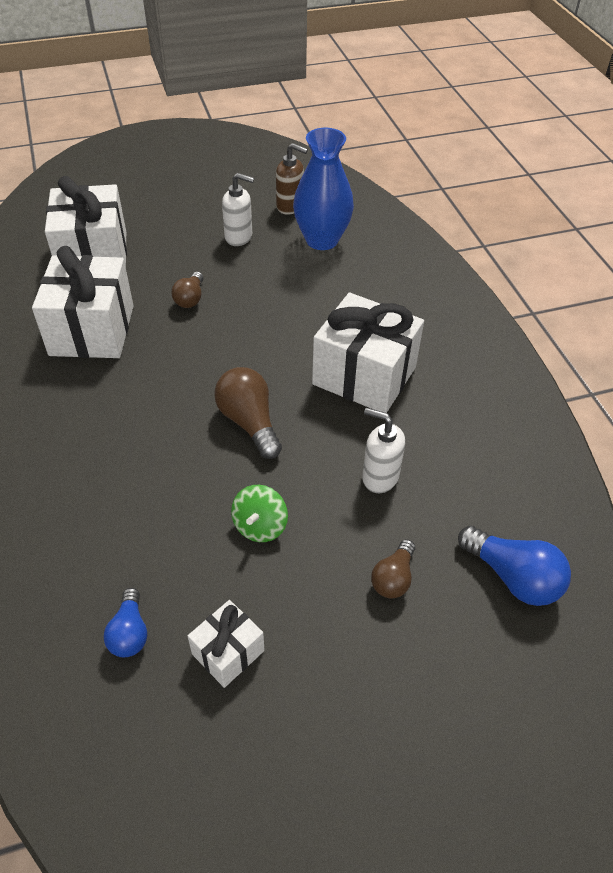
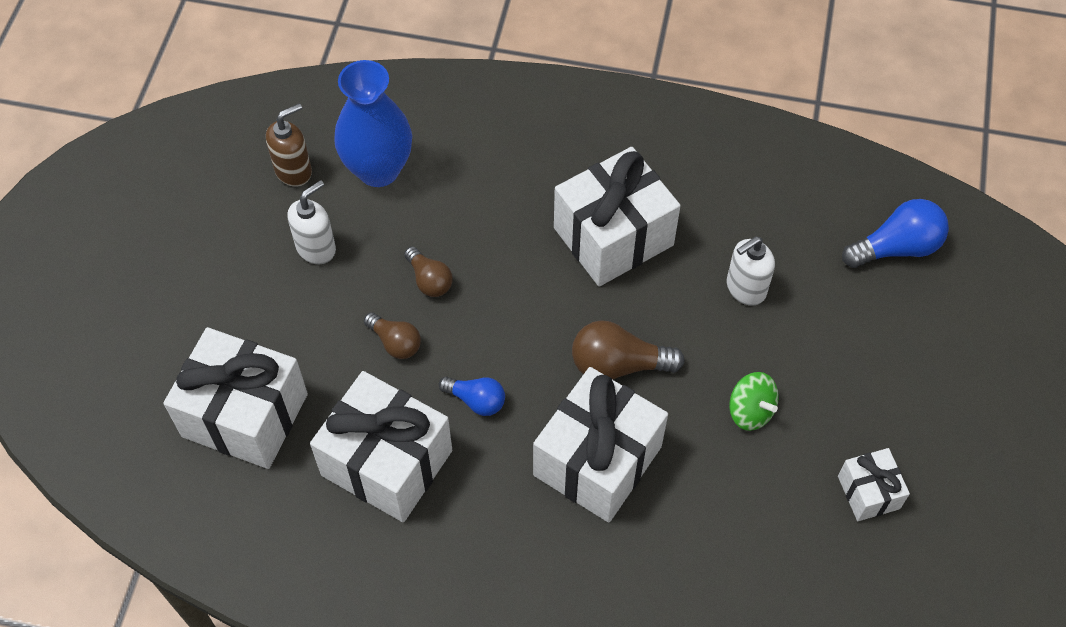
camera: 60 degrees left, 10 degrees up
(129, 633) = (813, 563): blue light bulb -> blue light bulb (476, 400)
(155, 442) = (597, 460): none -> white gift
(393, 578) = (856, 334): brown light bulb -> brown light bulb (429, 280)

